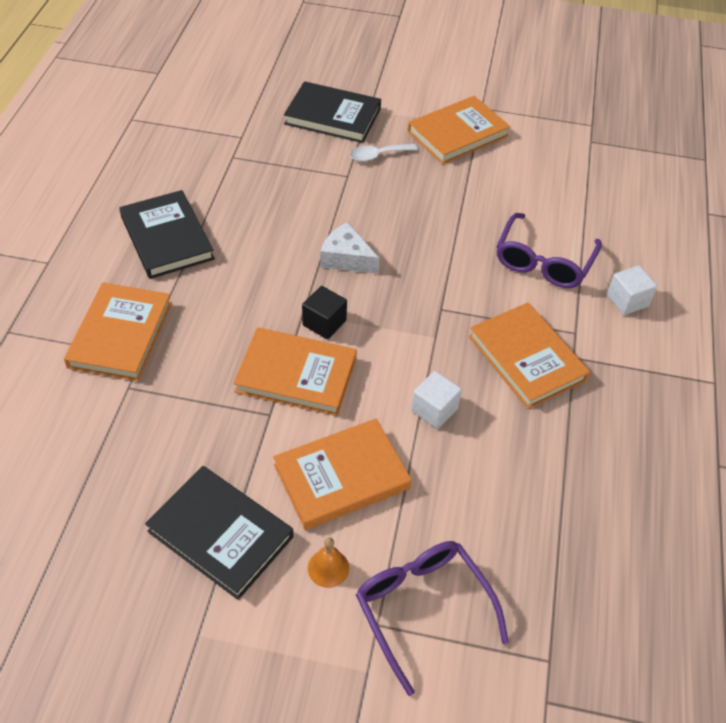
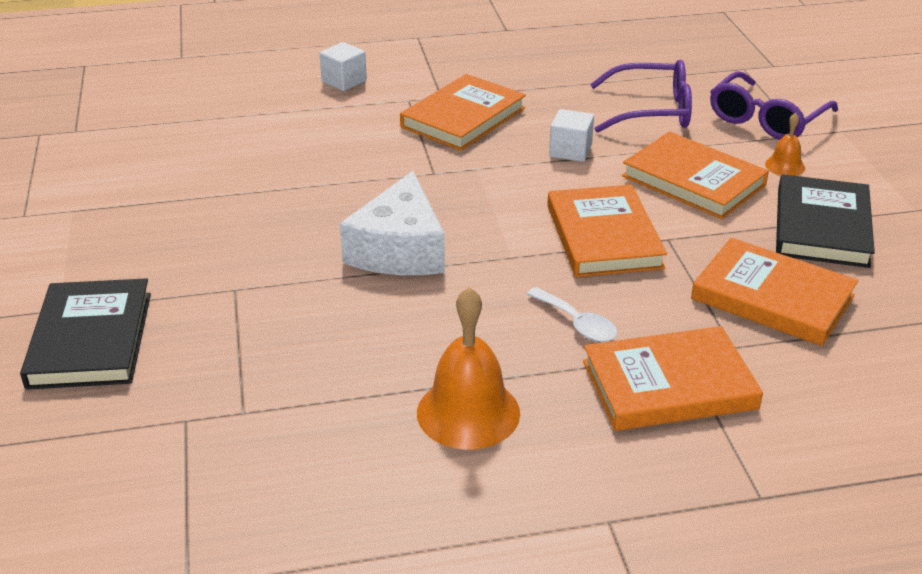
camera: 110 degrees left, 15 degrees down
(167, 238) = (468, 412): black book -> orange bell
(324, 323) = (515, 238): black cube -> none
(346, 258) = (399, 249): white cheese -> white cheese, size x1.53
(377, 155) = (175, 275): white spoon -> white spoon (577, 323)
(458, 134) = (96, 222): orange book -> orange book (772, 297)
(543, 262) = (317, 129): purple glasses -> purple glasses (652, 111)

